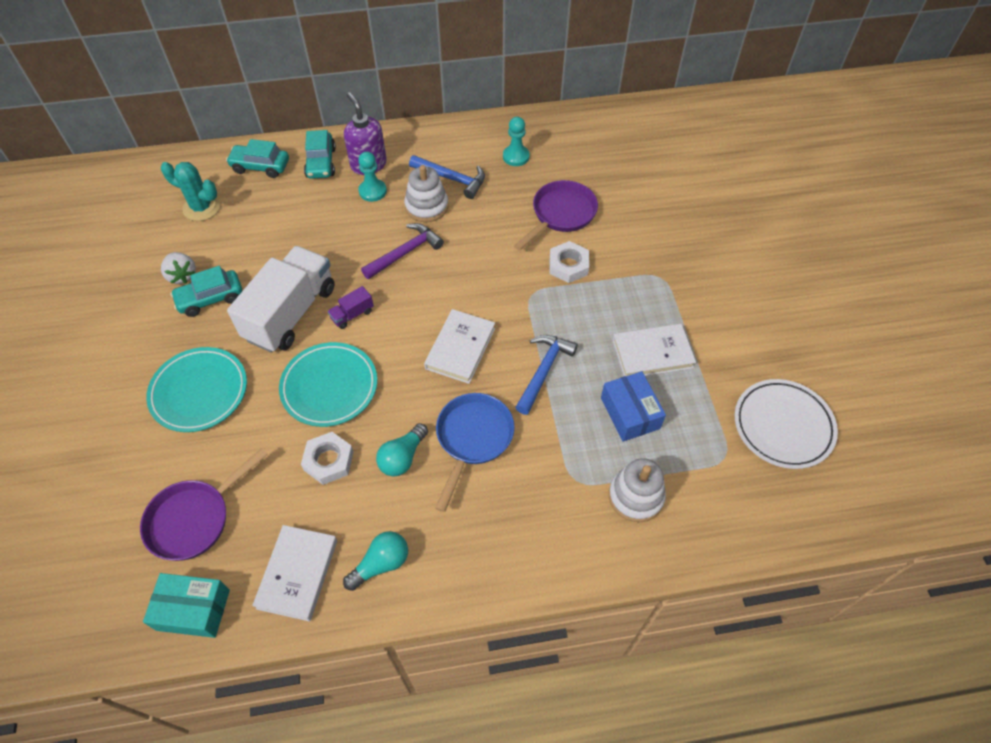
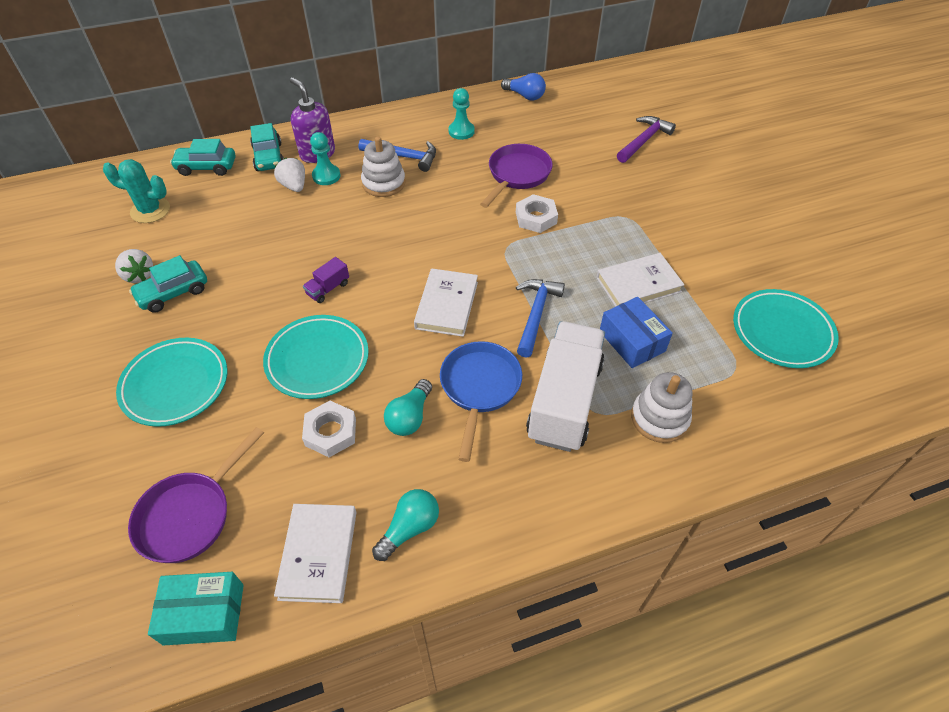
camera: 10 degrees left, 5 degrees down
(291, 313) = (263, 296): white truck -> white truck (564, 401)
(340, 198) = (294, 186): none -> white strawberry
(405, 252) = (371, 226): purple hammer -> purple hammer (644, 140)
(590, 122) = (525, 96): none -> blue light bulb
(783, 426) = (782, 332): white plate -> turquoise plate

